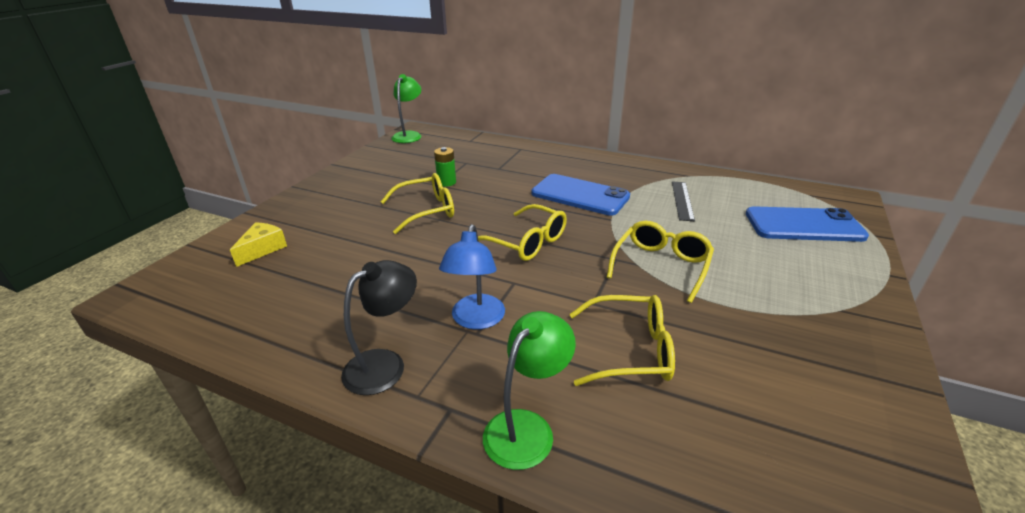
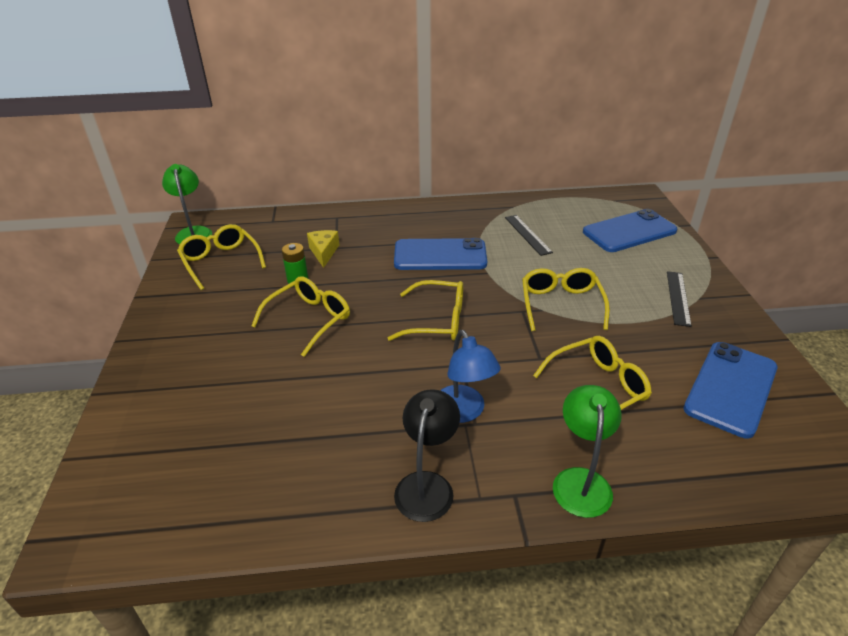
camera: 30 degrees left, 5 degrees up
(262, 249) = (172, 428): yellow cheese -> yellow cheese (324, 252)
(407, 157) = (221, 261): none -> yellow glasses
(801, 415) = (731, 388): none -> blue phone
(811, 301) = (678, 298): none -> black ruler

